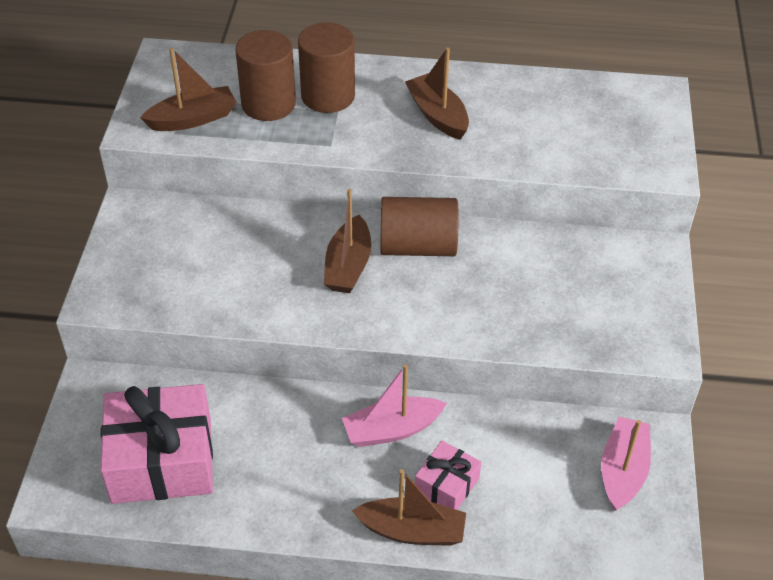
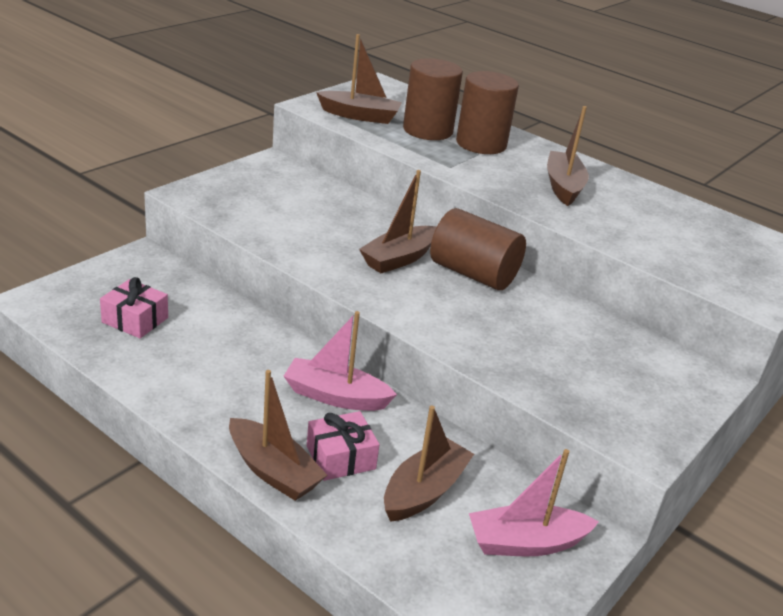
camera: 30 degrees right, 15 degrees down
(162, 460) = (135, 320): pink gift -> pink gift, size x0.50
(526, 474) = (424, 491): none -> brown boat
(623, 471) = (526, 543): pink boat -> pink boat turned 150 degrees counterclockwise

